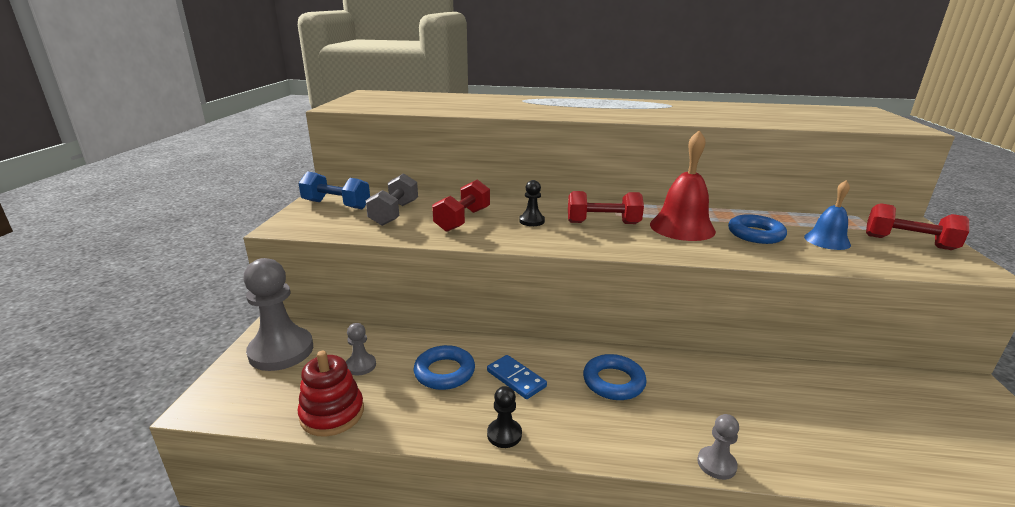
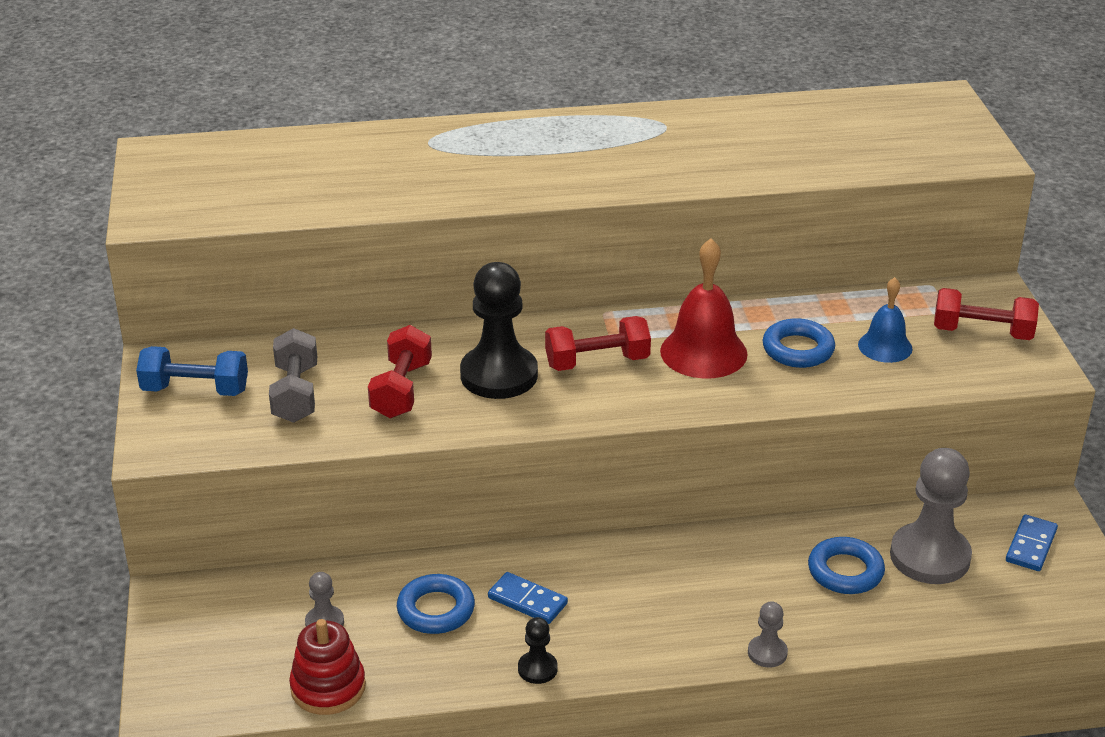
camera: 15 degrees left, 10 degrees up
(281, 351) = (205, 624): grey pawn -> grey pawn (930, 556)
(532, 221) = (499, 375): black pawn -> black pawn, size x2.14
(613, 382) = (645, 581): blue ring -> blue ring (845, 571)
(968, 416) = (1030, 545): none -> blue domino

